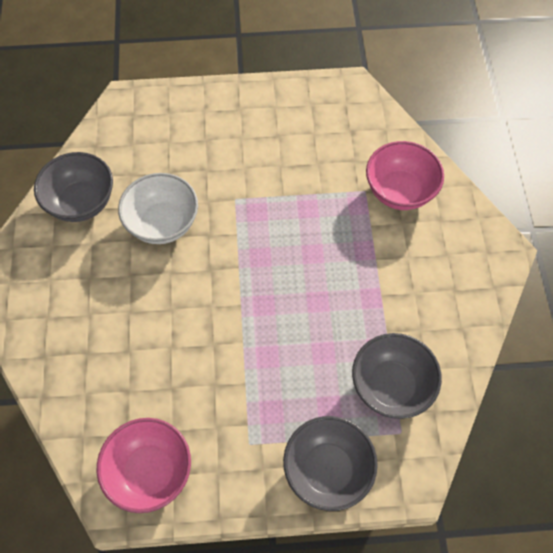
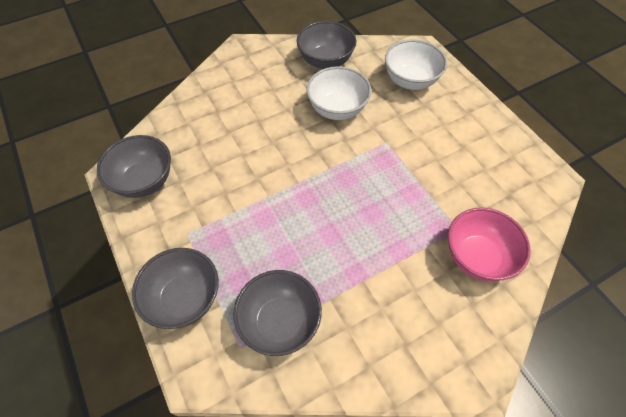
camera: 65 degrees right, 5 degrees down
(150, 472) = (144, 181): pink bowl -> grey bowl
(166, 135) = (410, 81): none -> white bowl

